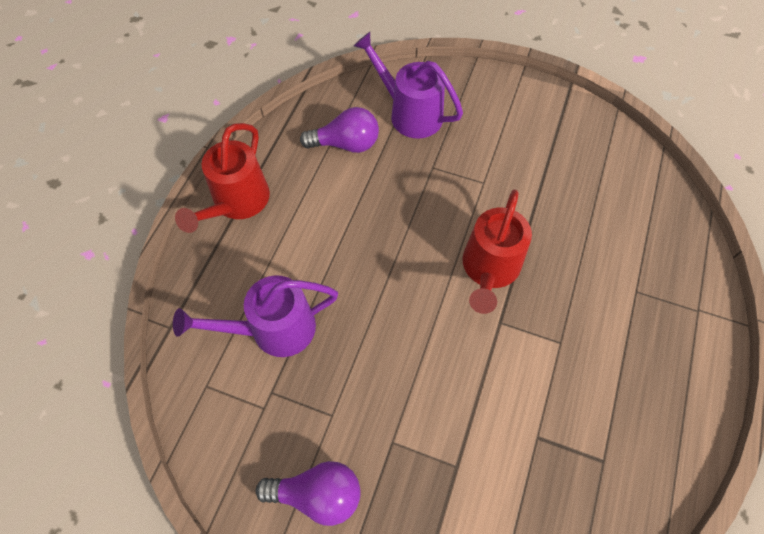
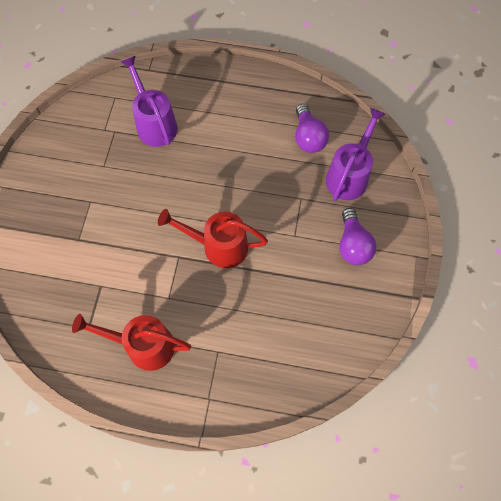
camera: 80 degrees right, 5 degrees up
(237, 203) = (242, 82): red watering can -> red watering can (143, 345)
(317, 494) = (57, 167): purple light bulb -> purple light bulb (353, 244)

